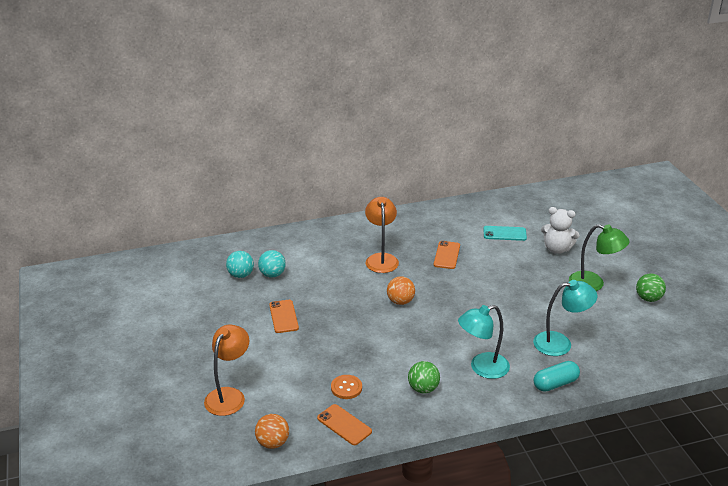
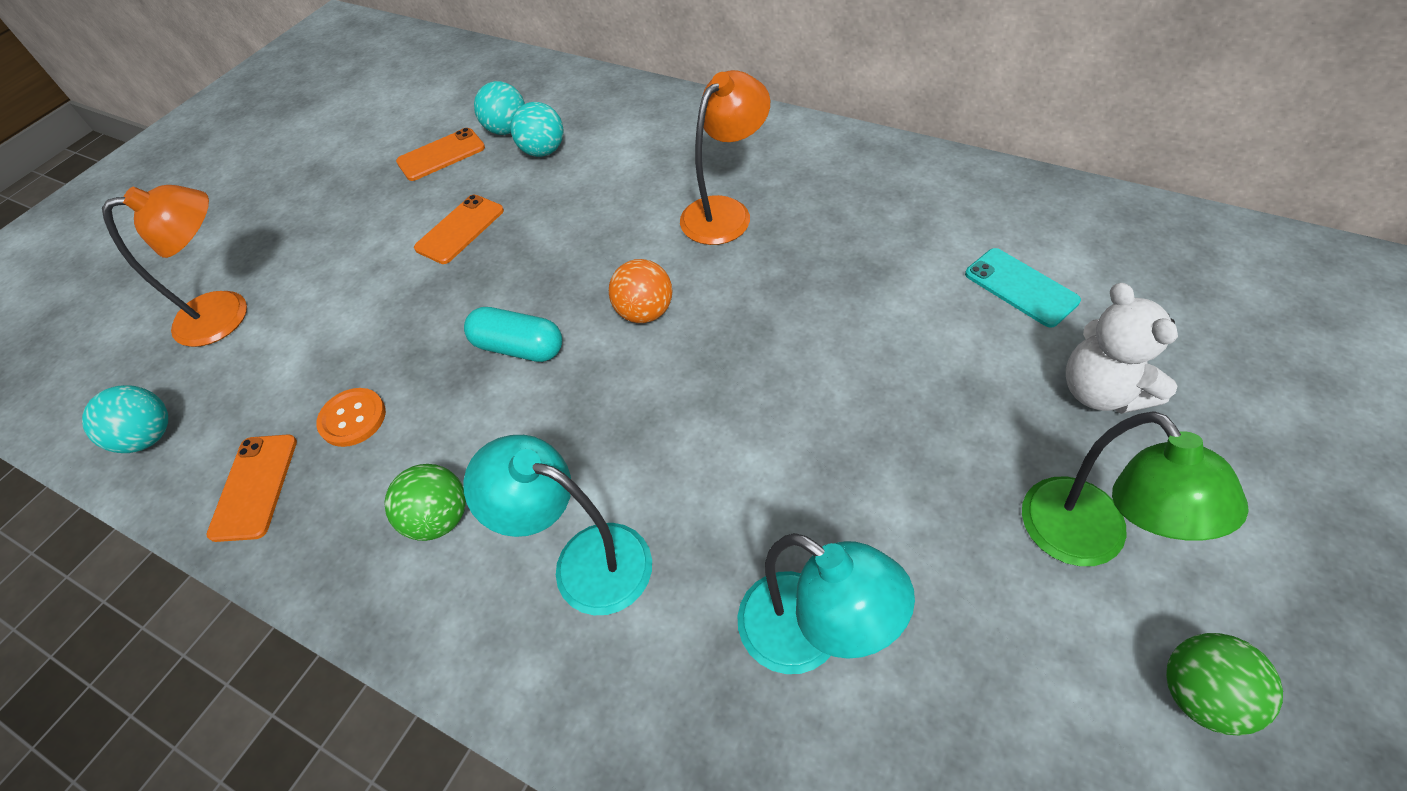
camera: 50 degrees right, 20 degrees up
(273, 443) = (149, 437): orange ball -> turquoise ball
(446, 255) = (844, 269): orange phone -> orange phone (441, 155)
(555, 384) = (664, 733): turquoise capsule -> turquoise capsule (519, 347)

